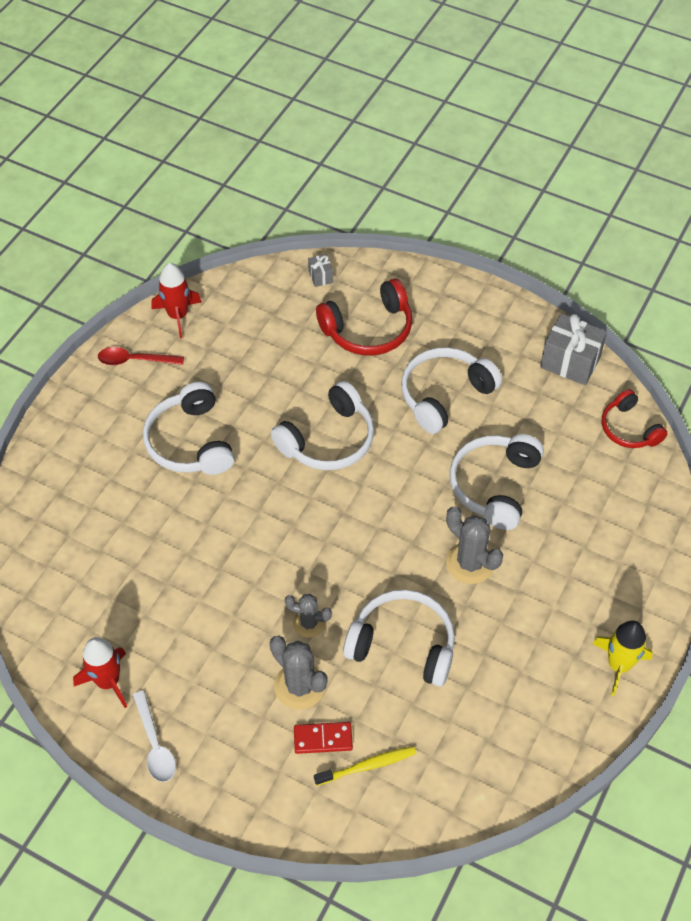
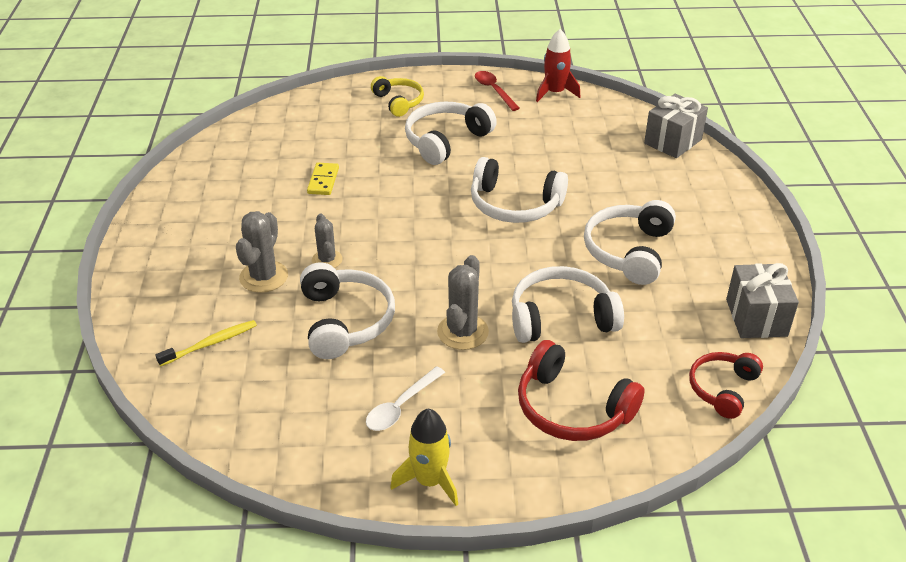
camera: 60 degrees right, 15 degrees down
(91, 448) = (399, 102): none -> yellow headphones
(108, 681) = (206, 183): red rocket -> none
(155, 744) = (166, 224): white spoon -> white spoon (401, 406)
(181, 574) = (323, 181): none -> yellow domino
(320, 276) = (673, 141): grey gift -> grey gift, size x2.05
(323, 739) = (222, 308): red domino -> none
(368, 330) = (649, 185): red headphones -> red headphones (572, 408)
(368, 766) = (210, 343): yellow toothbrush -> yellow toothbrush turned 75 degrees counterclockwise
(444, 395) = (628, 251): white headphones -> white headphones turned 90 degrees counterclockwise

